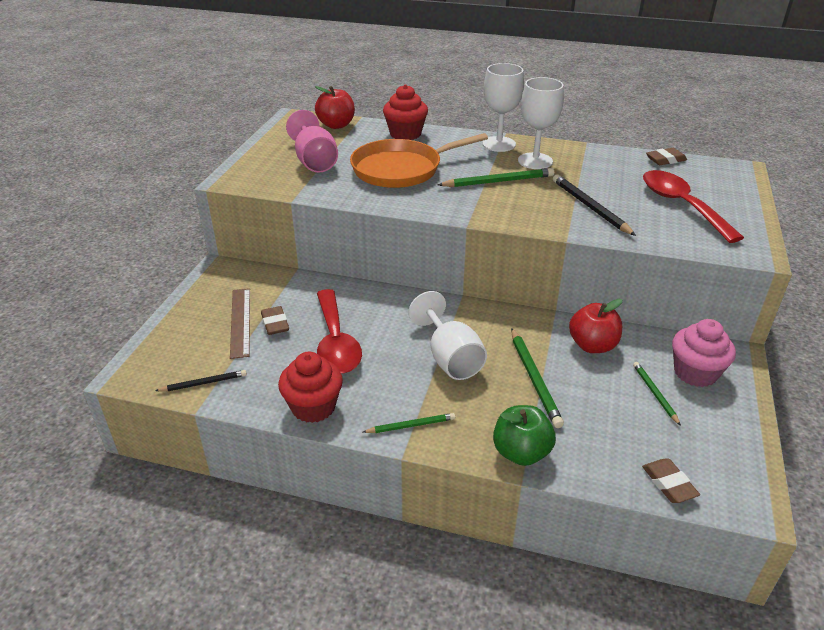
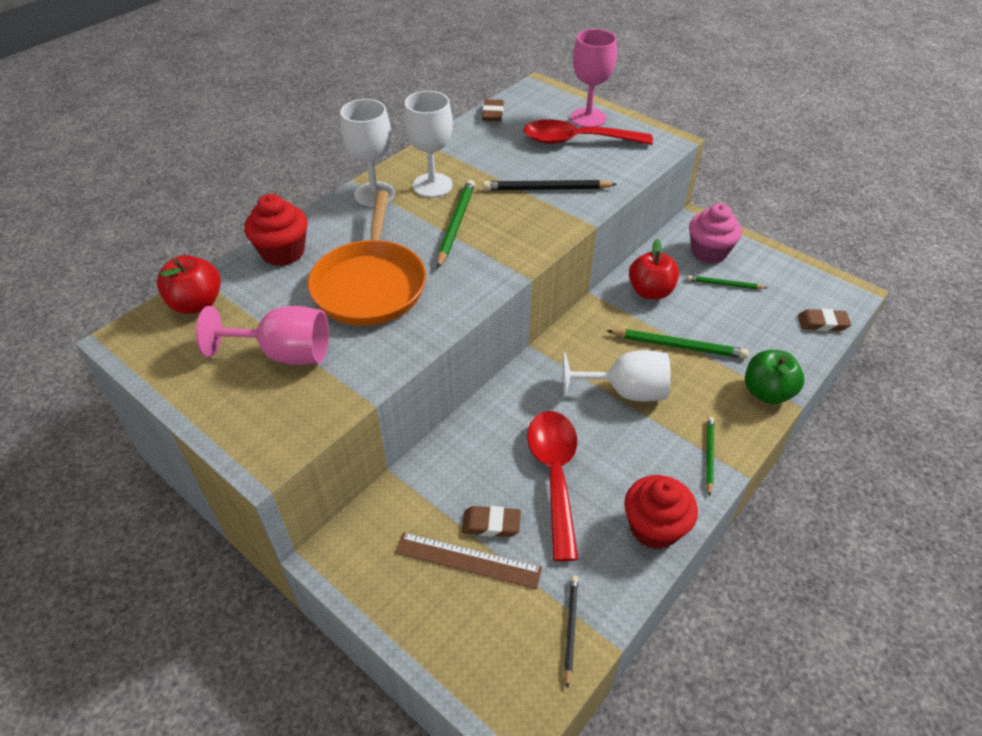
camera: 65 degrees left, 10 degrees up
(335, 342) = (554, 475): red spoon -> red spoon turned 105 degrees counterclockwise
(727, 203) = (588, 118): none -> pink goblet

